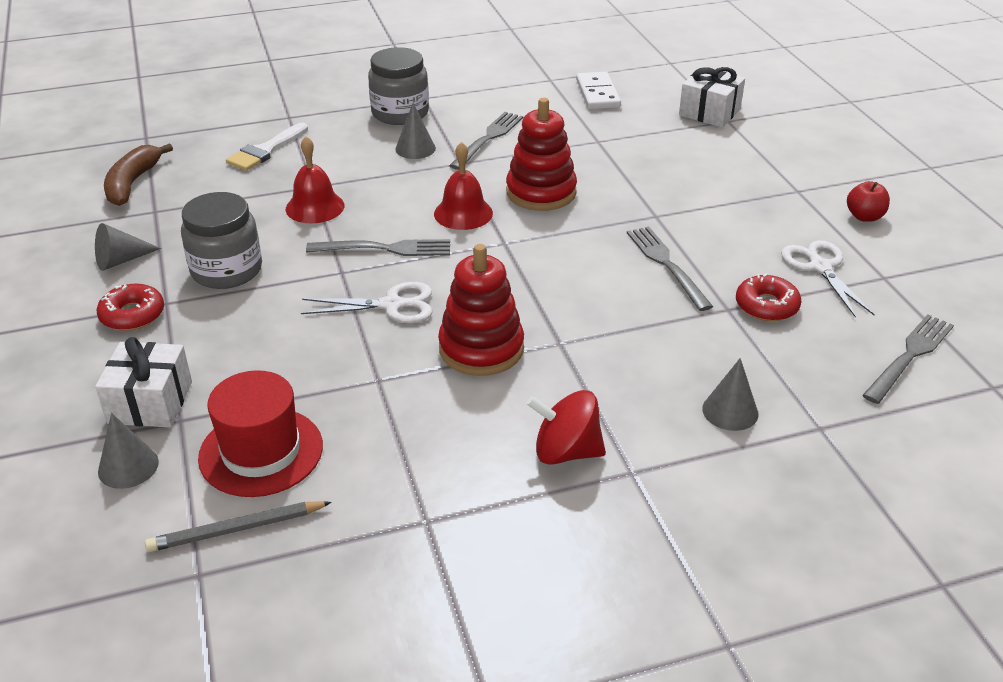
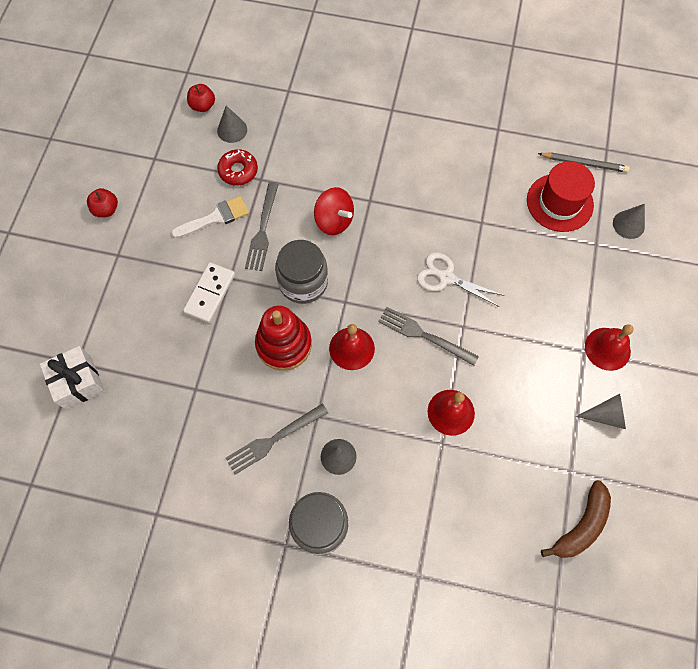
camera: 150 degrees left, 30 degrees up
(132, 315) = (607, 349): red donut -> red bell
(150, 402) = (609, 265): white gift -> none
(227, 270) = (536, 366): grey jar -> grey jar (303, 282)
(265, 150) = (459, 521): white brush -> white brush (215, 217)
(481, 348) = (414, 217): red stacking toy -> none
(566, 452) = (414, 133): red spinning top -> red spinning top (334, 221)
(597, 94) = (137, 463): white domino -> white domino (210, 293)
(730, 411) = (320, 118): grey cone -> grey cone (232, 130)
(820, 267) = (179, 183): white scissors -> none
(910, 355) = (203, 106): grey fork -> red apple

